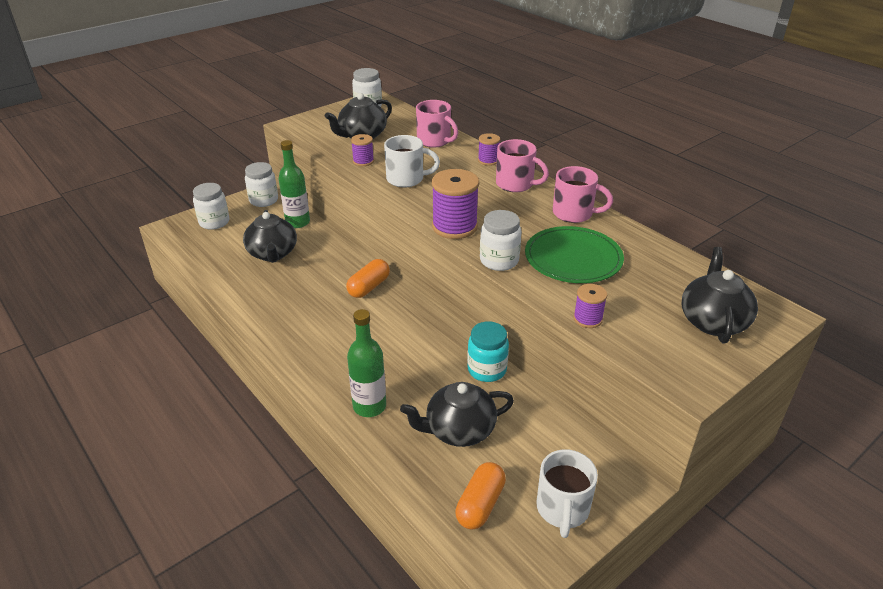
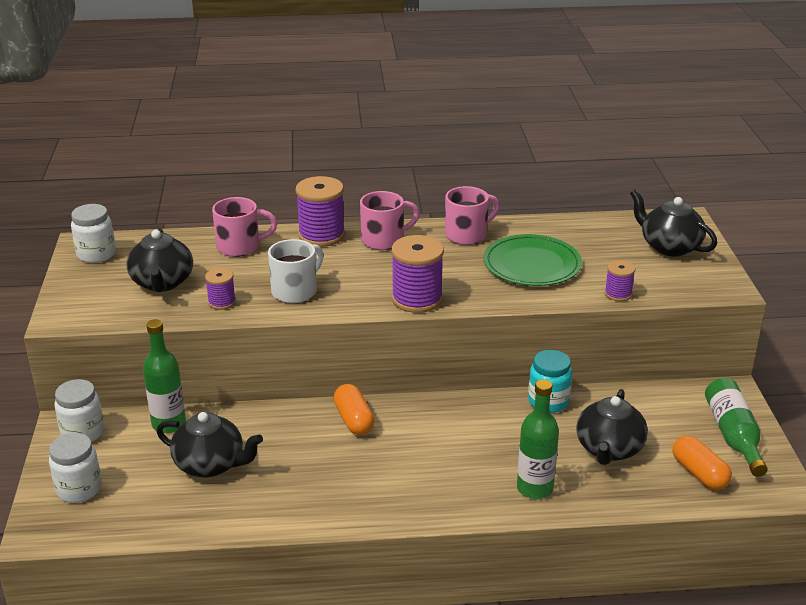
camera: 55 degrees left, 5 degrees down
(488, 160) = (321, 235): purple spool -> purple spool, size x1.86
(499, 261) = (497, 299): white jar -> none
(562, 509) = (733, 435): white mug -> green bottle

